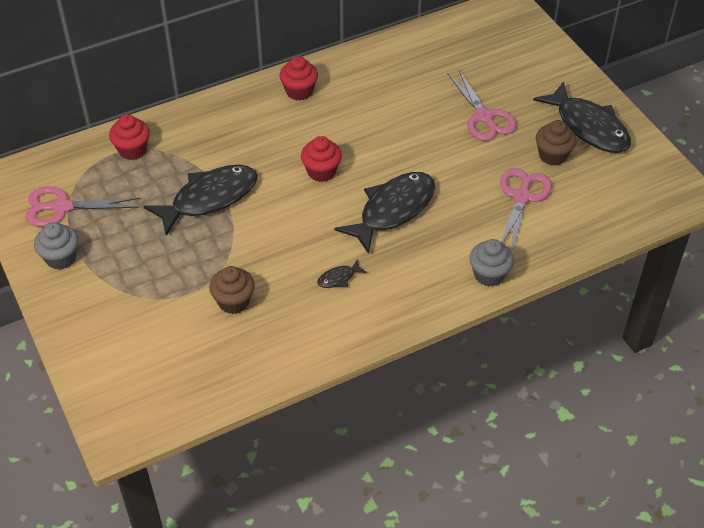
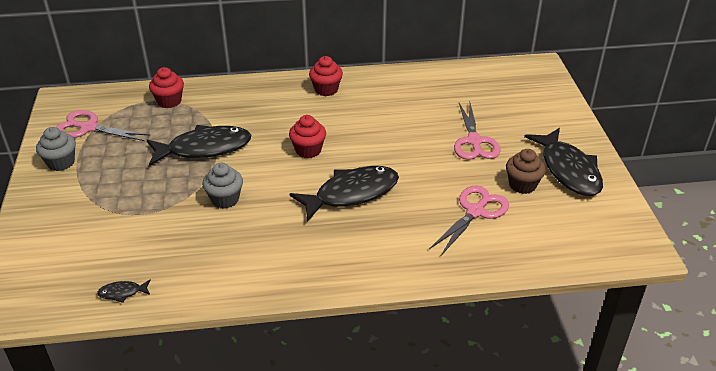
camera: 20 degrees right, 10 degrees down
(234, 302) = (171, 230): brown cupcake -> none
(338, 278) = (271, 235): black fish -> black fish (122, 293)
(489, 275) = (410, 268): grey cupcake -> grey cupcake (225, 199)

